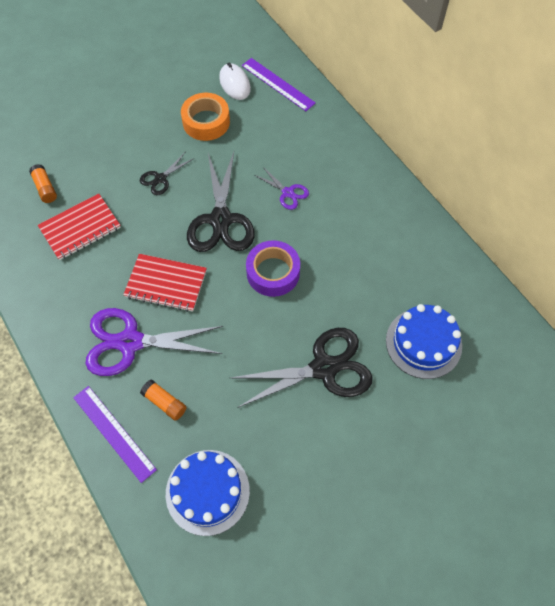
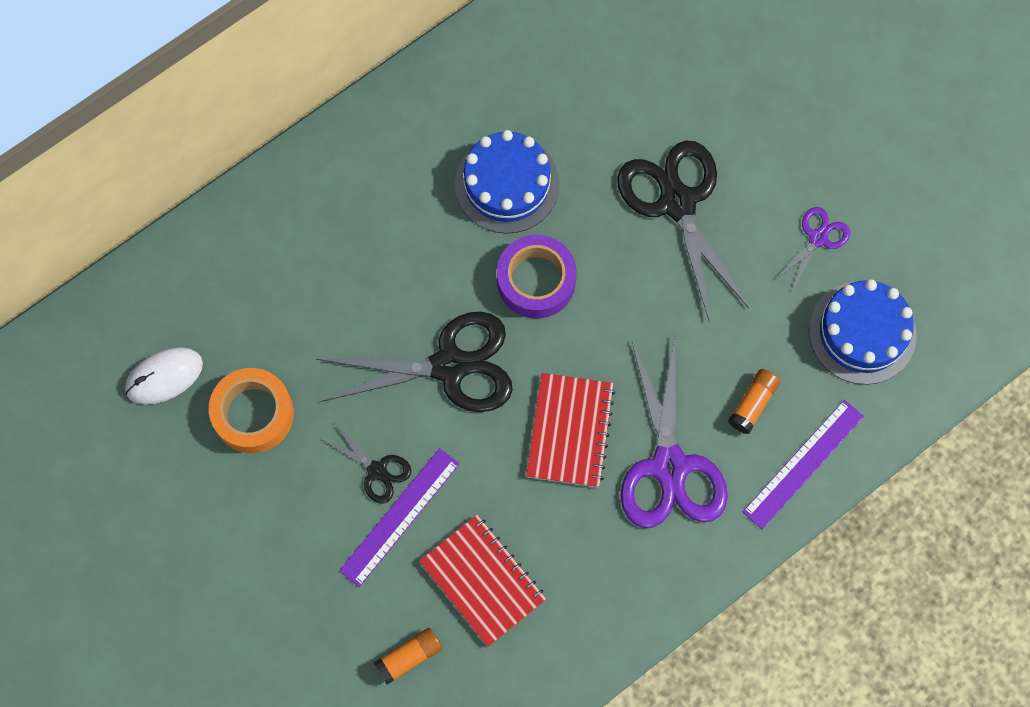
camera: 95 degrees left, 10 degrees up
(277, 84) = (163, 305): purple ruler -> purple ruler (400, 517)
(288, 193) = (391, 271): purple scissors -> purple scissors (818, 238)
(423, 343) = (626, 79): blue cake -> blue cake (507, 184)

